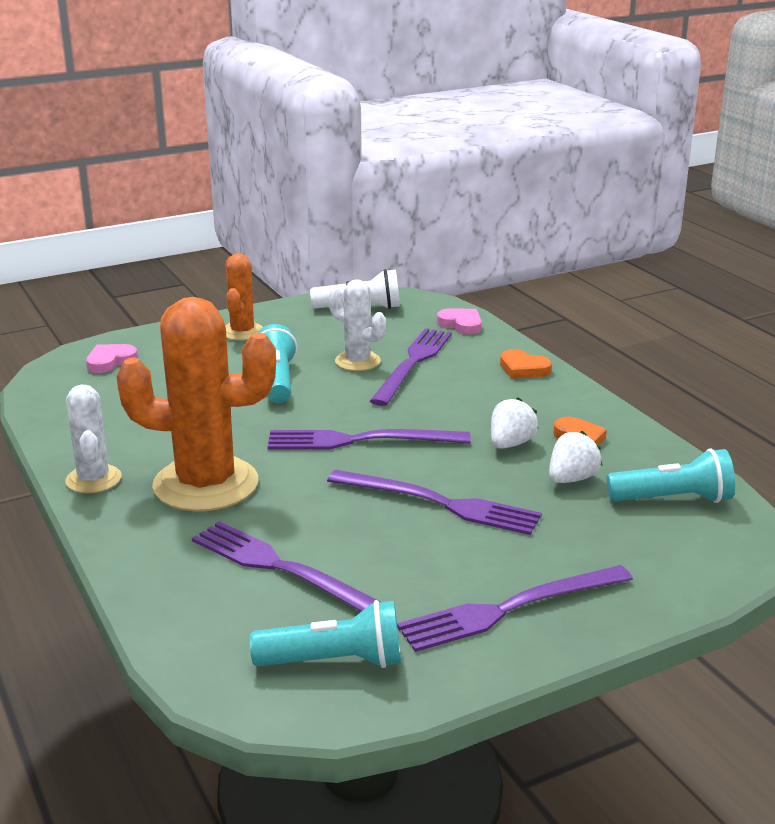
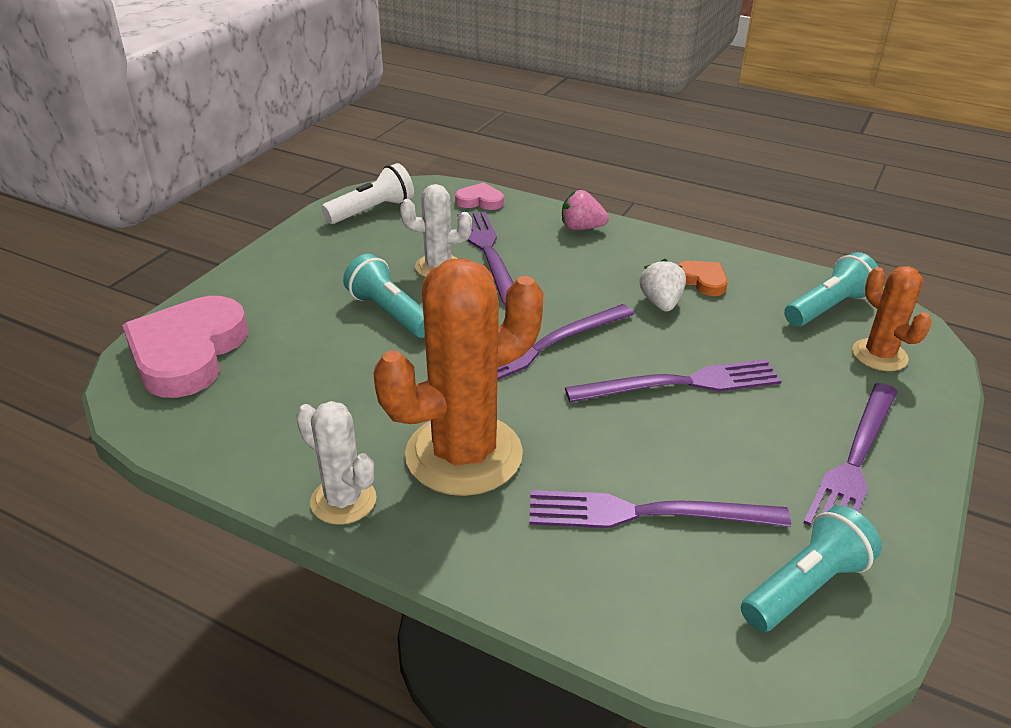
camera: 35 degrees left, 10 degrees up
(110, 361) = (187, 352): pink heart -> pink heart, size x2.16
(242, 332) = (289, 271): orange cactus -> orange cactus (879, 355)
(523, 369) = (581, 228): orange heart -> pink strawberry
(571, 479) = (743, 318): white strawberry -> none

